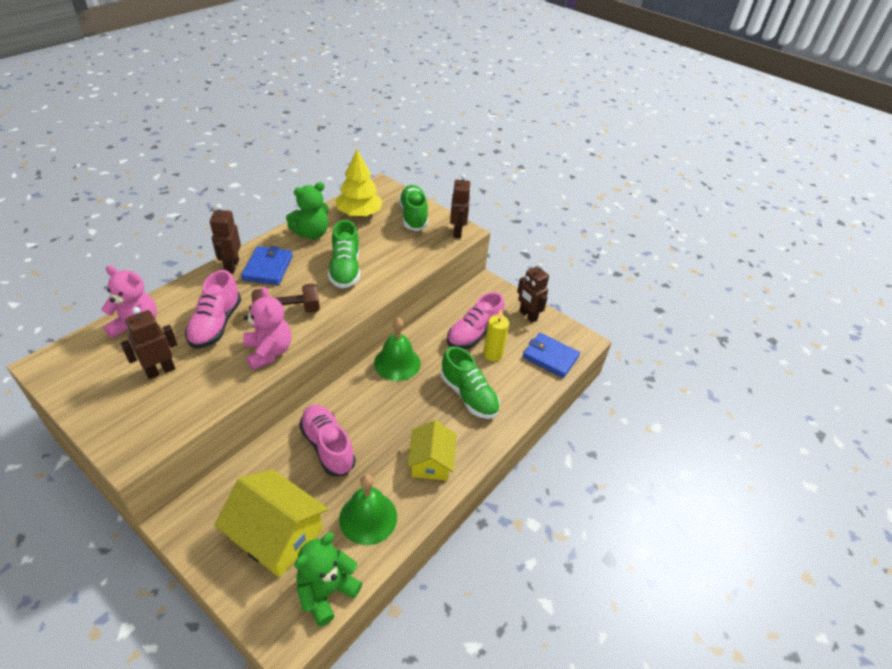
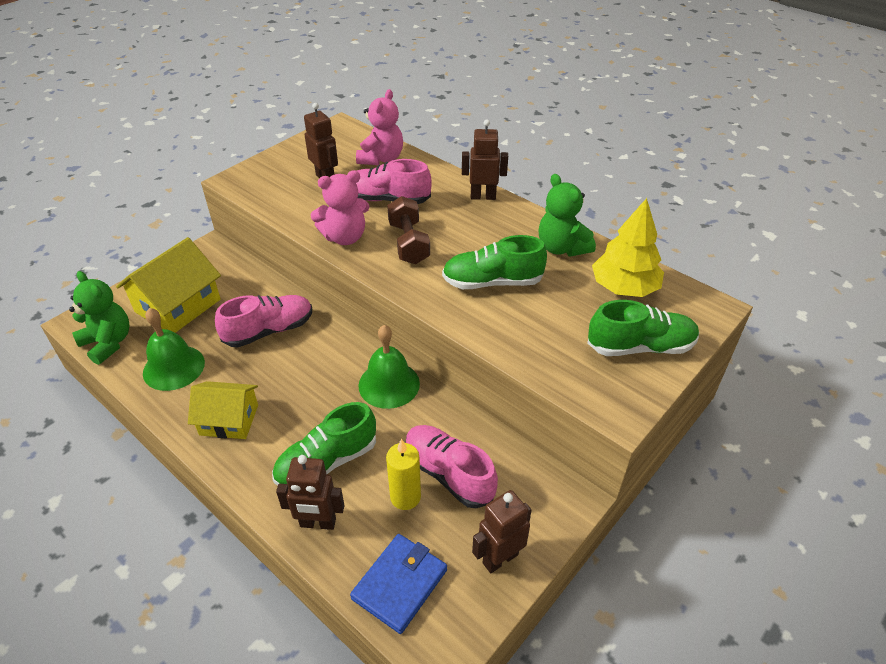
camera: 95 degrees right, 0 degrees up
(268, 268) = (484, 221): blue wallet -> none
(457, 232) = (614, 403): brown robot -> brown robot (318, 523)

